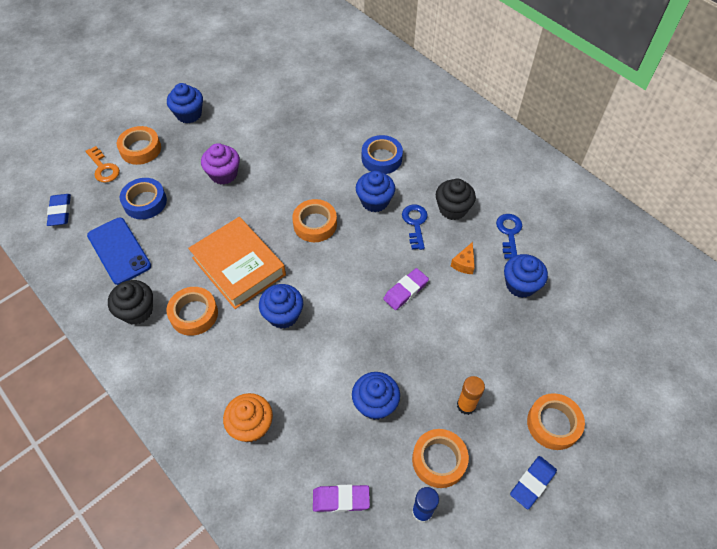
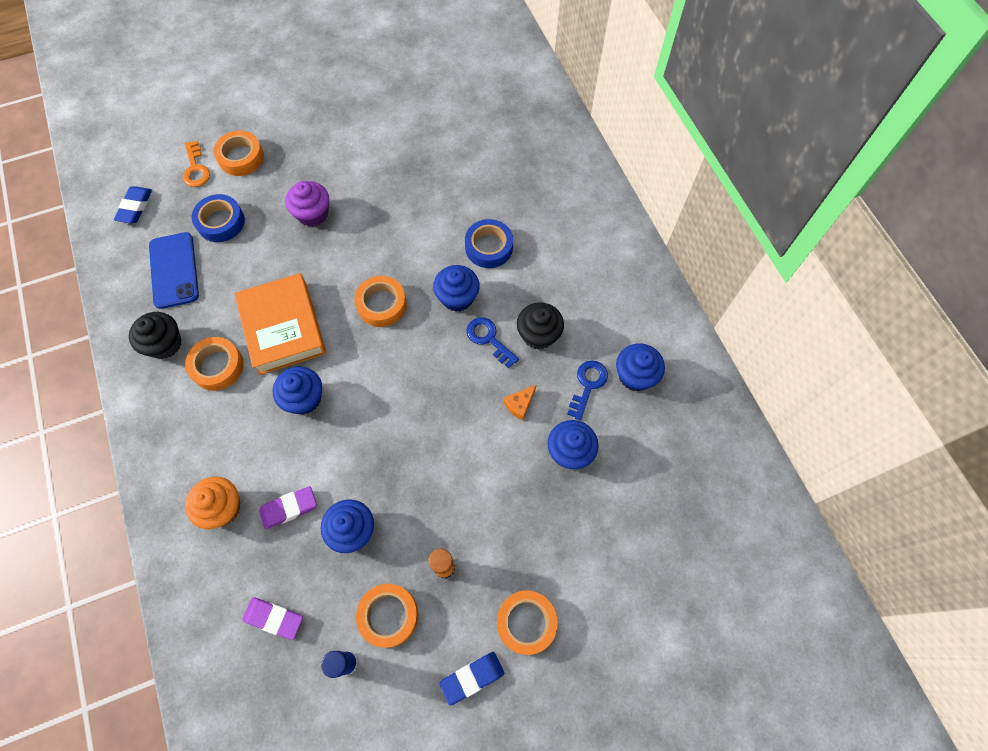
camera: 20 degrees right, 10 degrees up
(189, 114) = (307, 129): blue cupcake -> blue cupcake (635, 375)
(405, 291) = (441, 415): purple eraser -> purple eraser (289, 508)
(415, 224) = (489, 339): blue key -> blue key turned 60 degrees counterclockwise

